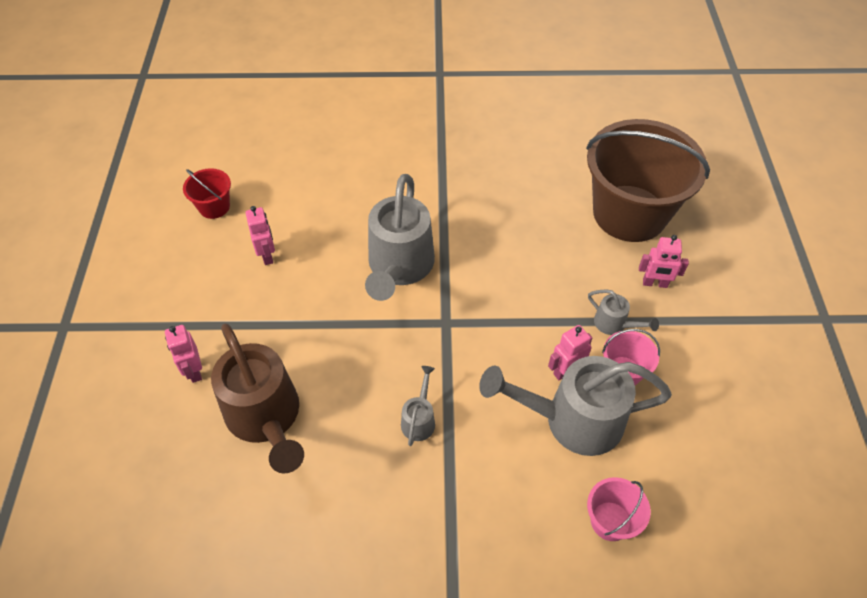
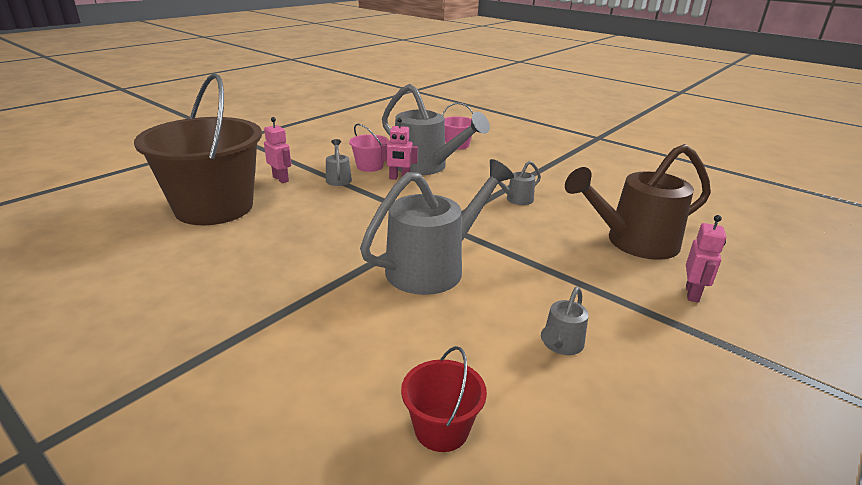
camera: 140 degrees left, 25 degrees down
(214, 207) = (604, 452): red bucket -> red bucket (441, 429)
(266, 419) = (633, 242): brown watering can -> brown watering can turned 120 degrees counterclockwise
(267, 255) = (560, 345): pink robot -> grey watering can

